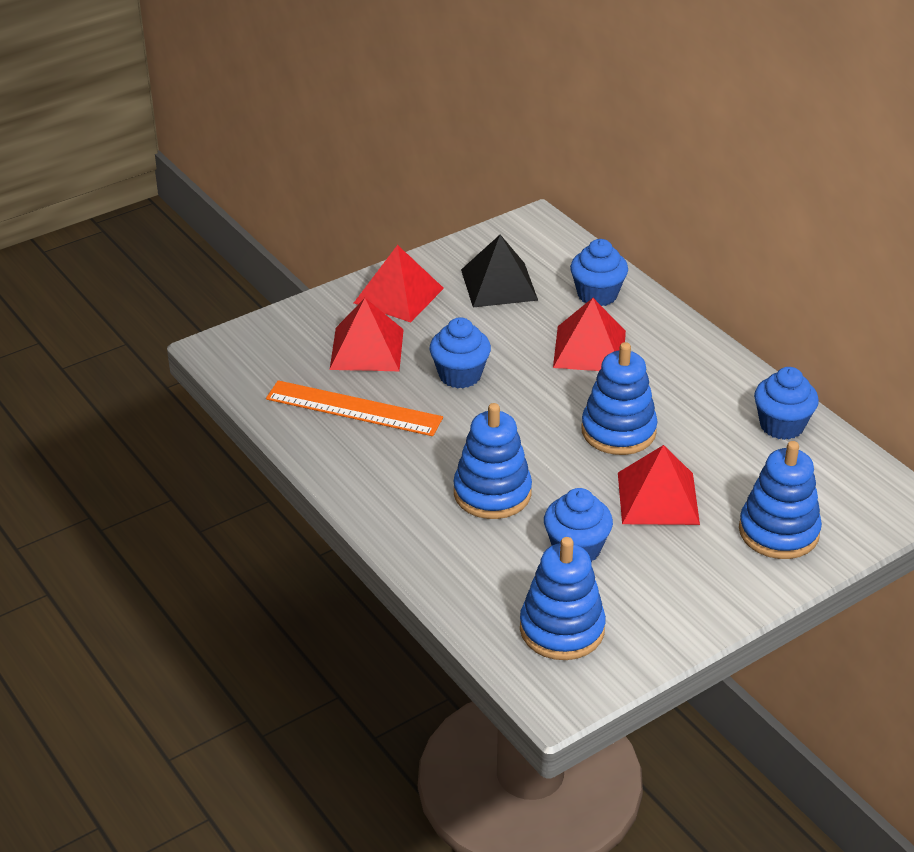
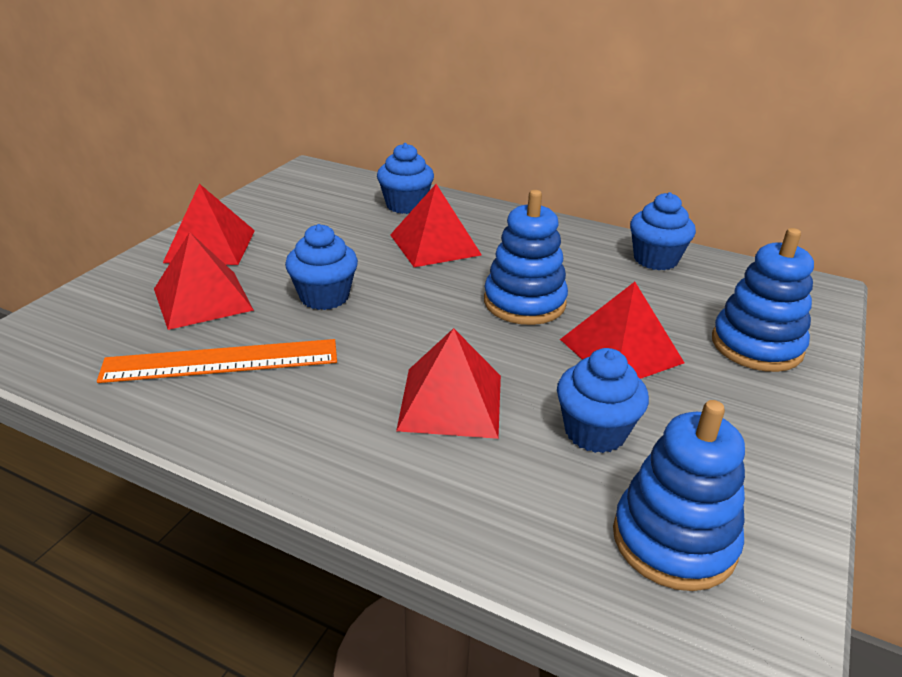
camera: 30 degrees left, 5 degrees down
(492, 493) = (450, 402): blue stacking toy -> red pyramid
(499, 285) = (308, 217): black pyramid -> none

